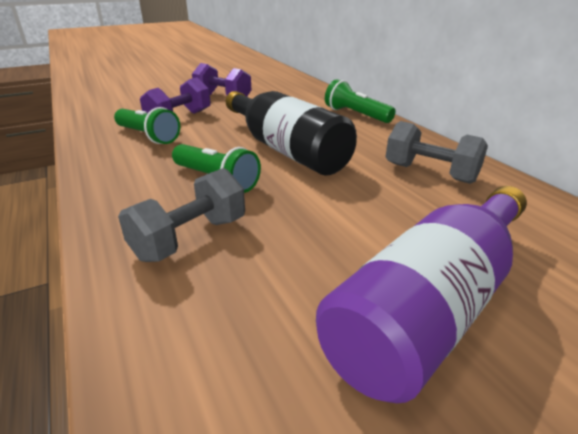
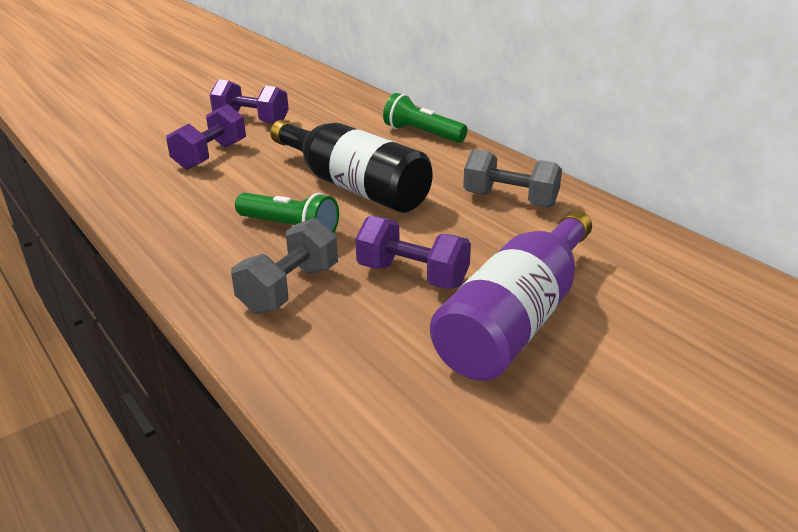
camera: 10 degrees left, 0 degrees up
(148, 136) = (185, 183): green flashlight -> none
(319, 238) = (412, 275): none -> purple dumbbell

